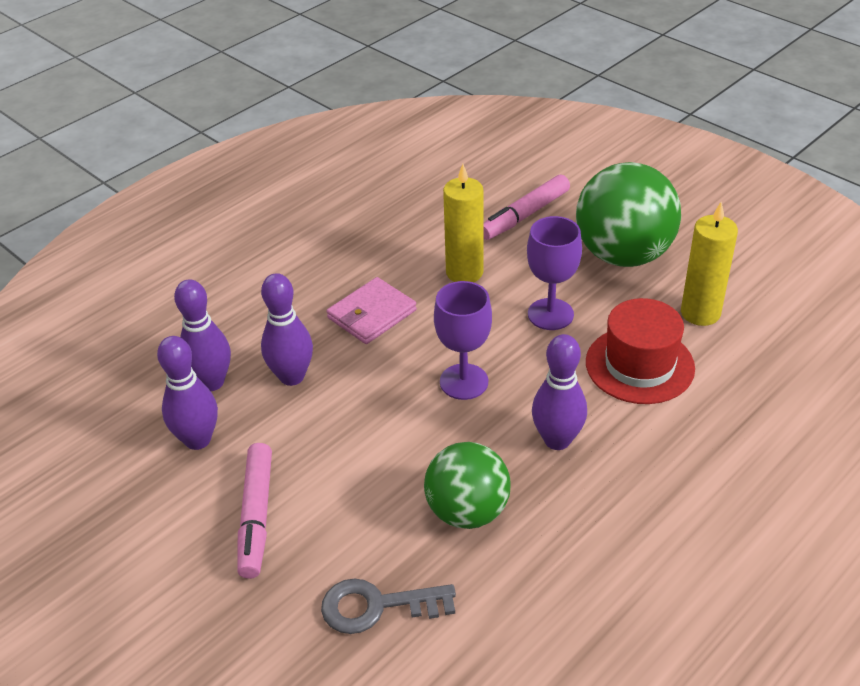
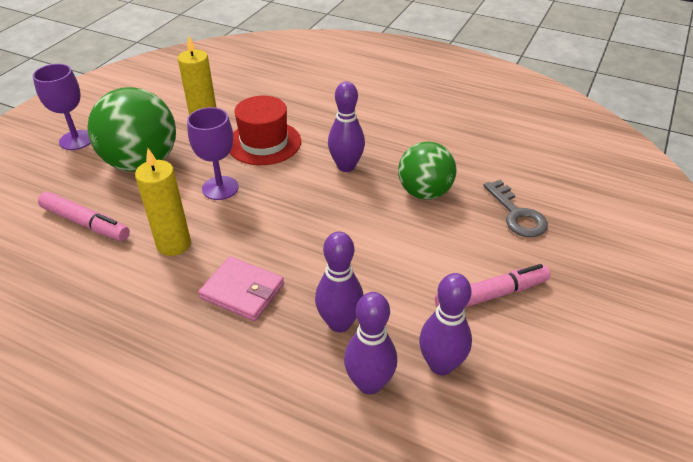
camera: 110 degrees left, 0 degrees up
(464, 382) = (308, 218): purple goblet -> purple goblet (76, 140)

